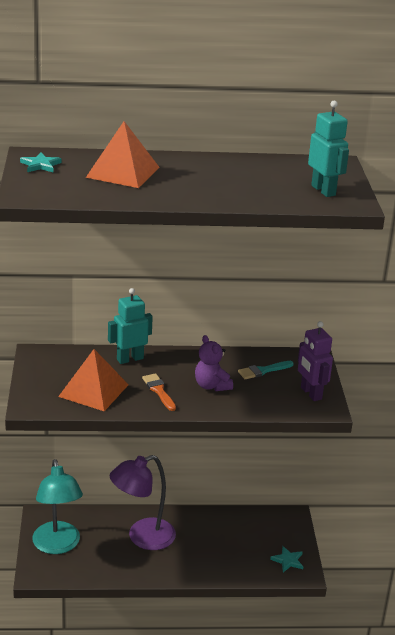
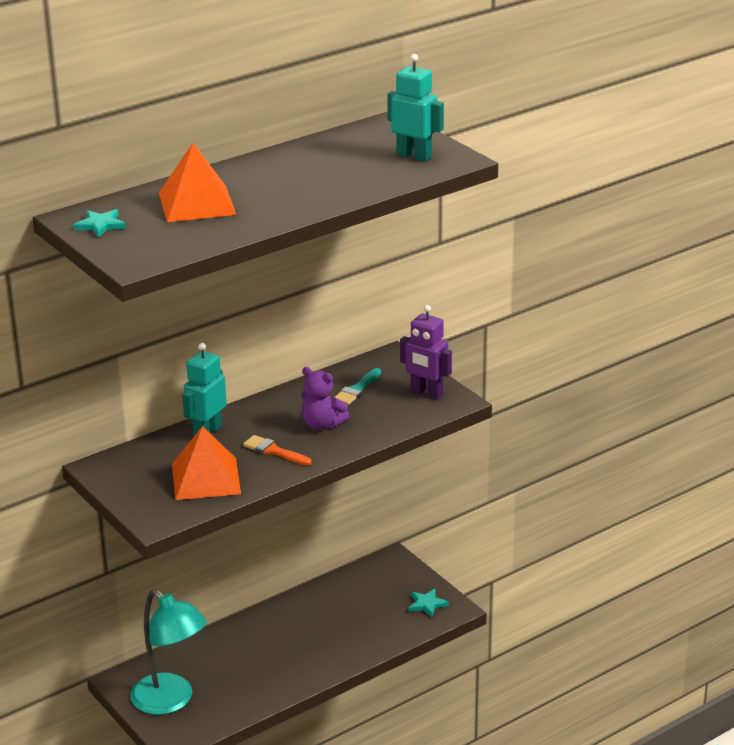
camera: 30 degrees left, 0 degrees up
(142, 537) = (256, 651): purple lamp -> none

